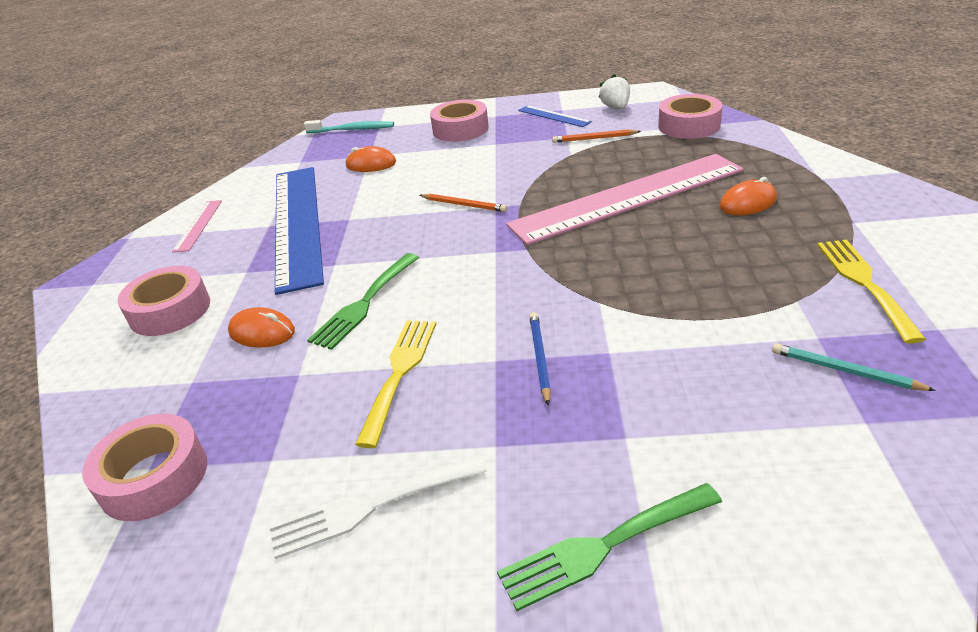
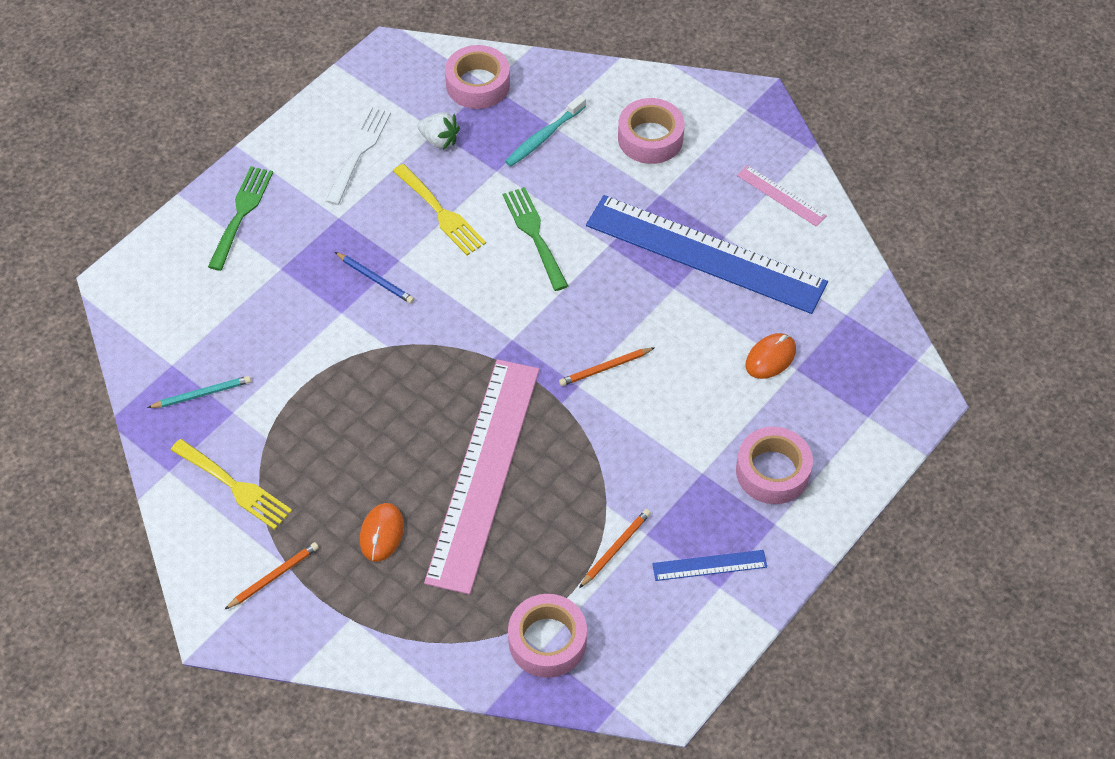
camera: 125 degrees right, 20 degrees up
(262, 332) = (563, 172): orange mouse -> none
(352, 130) = (885, 392): turquoise toothbrush -> turquoise toothbrush (543, 137)
(615, 108) = (664, 631): white strawberry -> white strawberry (439, 140)
(871, 218) = (273, 576): none -> orange pencil

